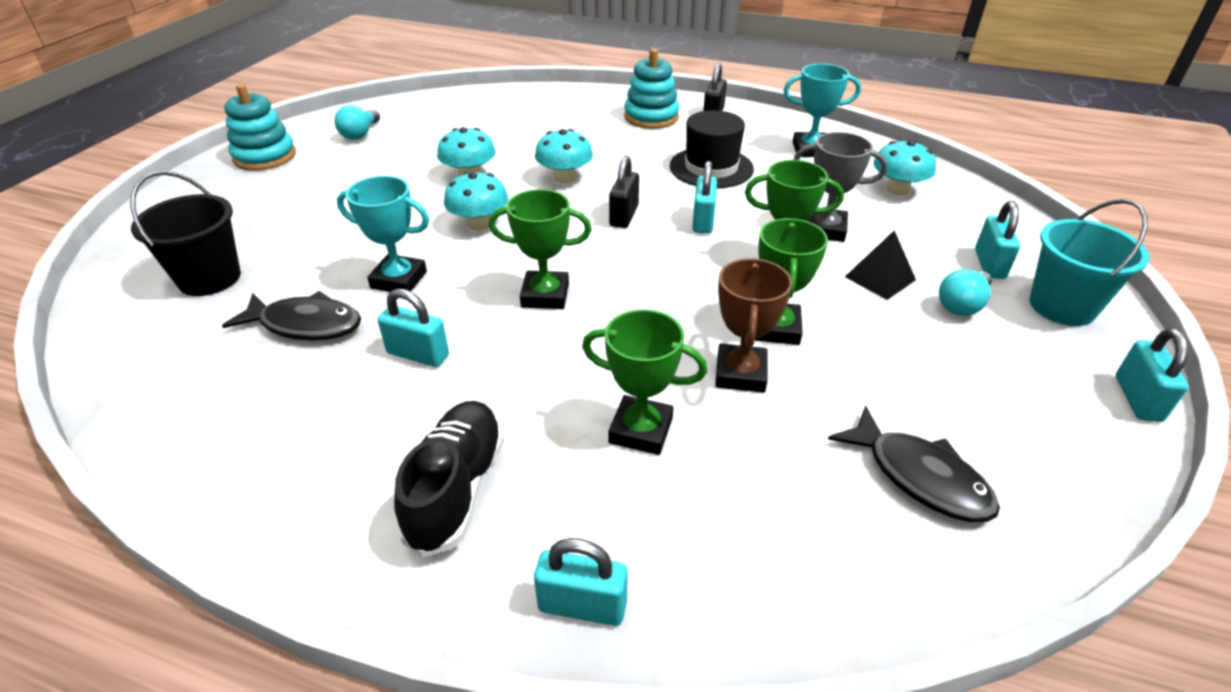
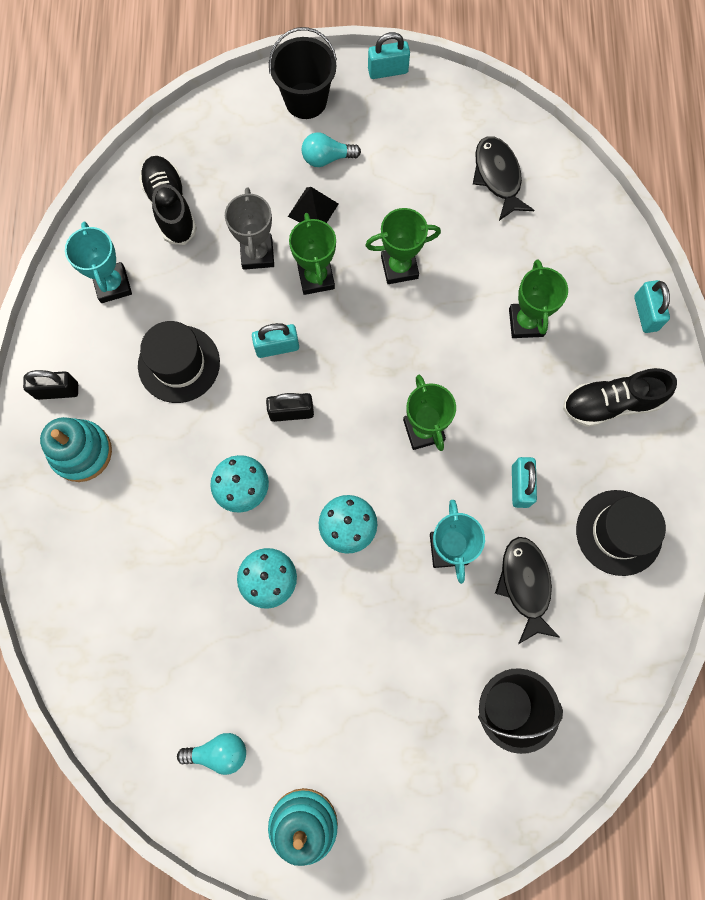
camera: 110 degrees left, 35 degrees up
(277, 430) = (618, 532): none -> black hat
(740, 373) = (453, 279): brown trophy -> none
(897, 190) = (170, 207): turquoise mushroom -> black shoe
(919, 477) = (498, 177): black fish -> black fish turned 45 degrees counterclockwise
(962, 305) = (327, 158): turquoise light bulb -> turquoise light bulb turned 150 degrees clockwise
(989, 264) = (267, 141): turquoise padlock -> none
(1062, 306) = (306, 100): turquoise bucket -> black bucket

